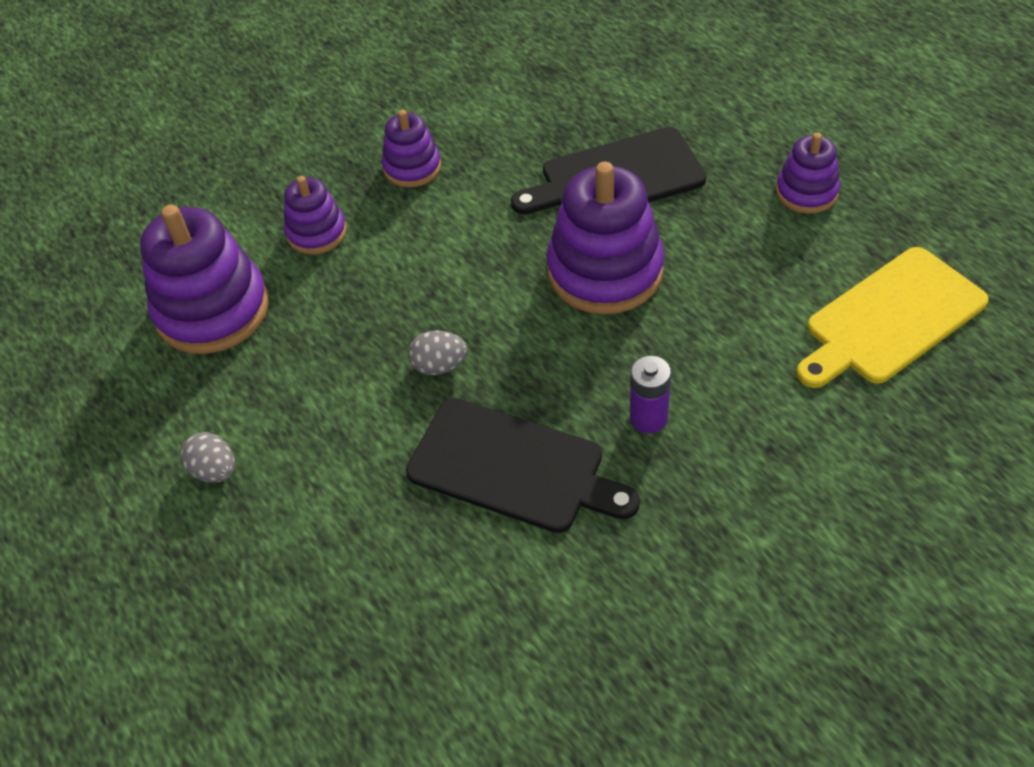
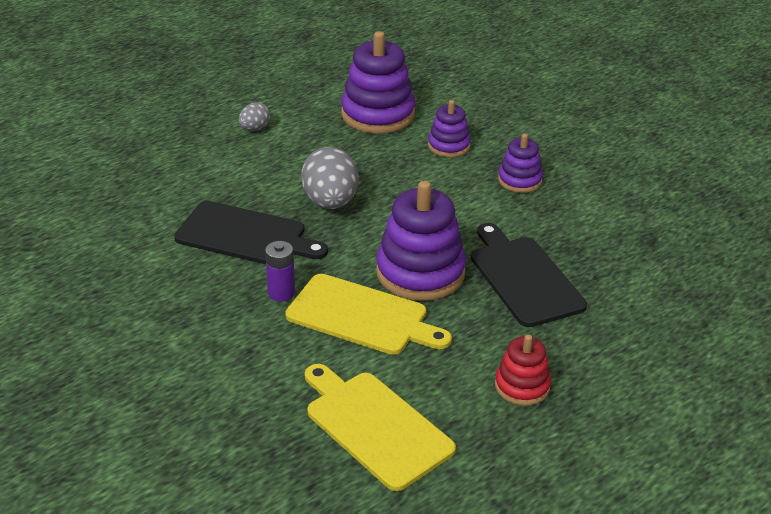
camera: 80 degrees right, 15 degrees down
(439, 366) = (330, 202): grey egg -> grey egg, size x1.91
(513, 467) = (246, 235): black cutting board -> black cutting board turned 90 degrees counterclockwise
(694, 330) = (362, 316): none -> yellow cutting board
(806, 192) = (522, 386): purple stacking toy -> red stacking toy

